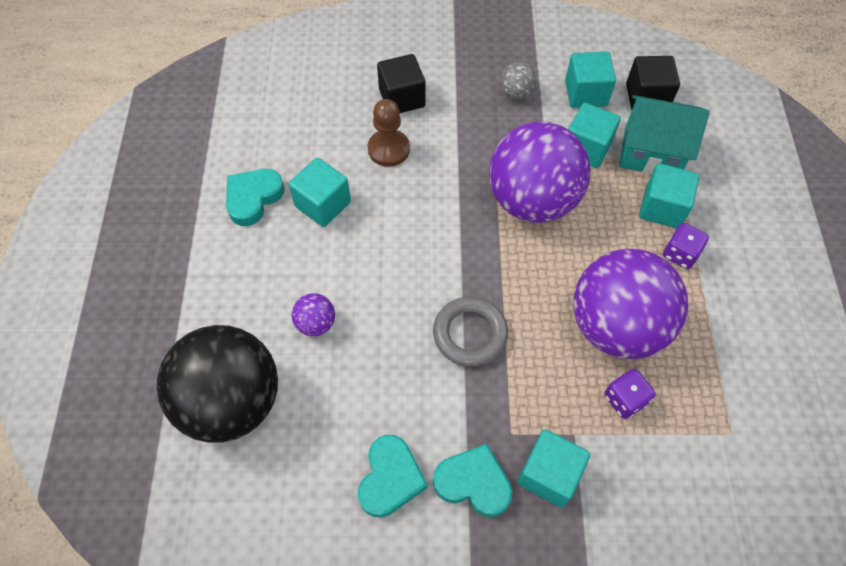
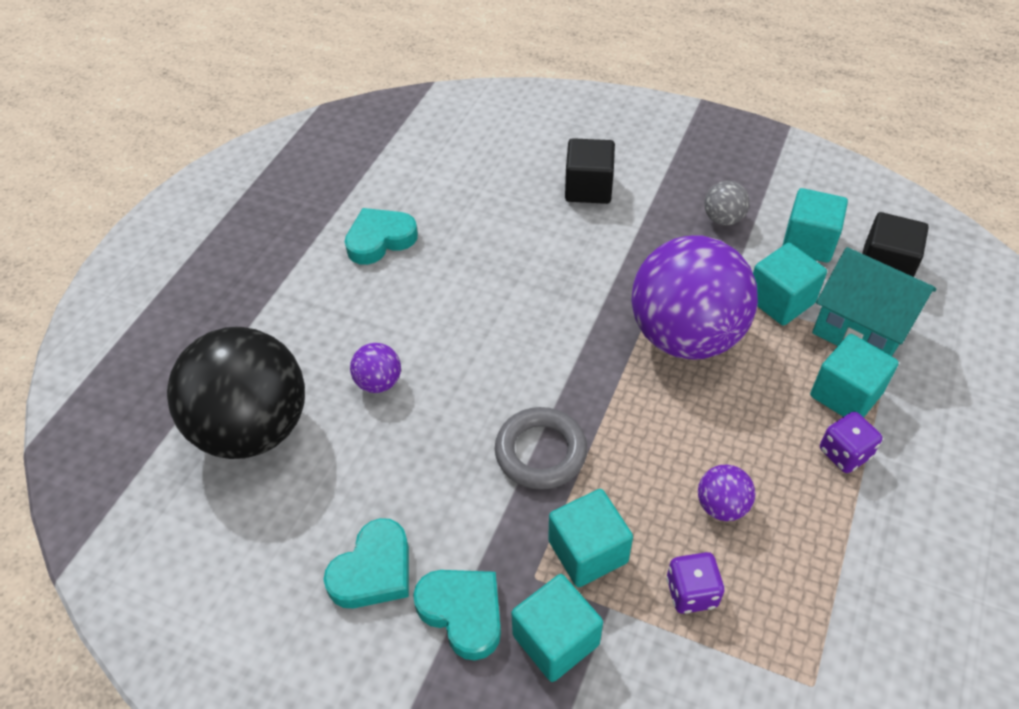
camera: 25 degrees right, 10 degrees down
(323, 204) = (448, 267): turquoise cube -> turquoise cube (588, 551)
(388, 149) = (547, 234): brown pawn -> none
(616, 326) = (721, 506): purple ball -> purple ball, size x0.41

